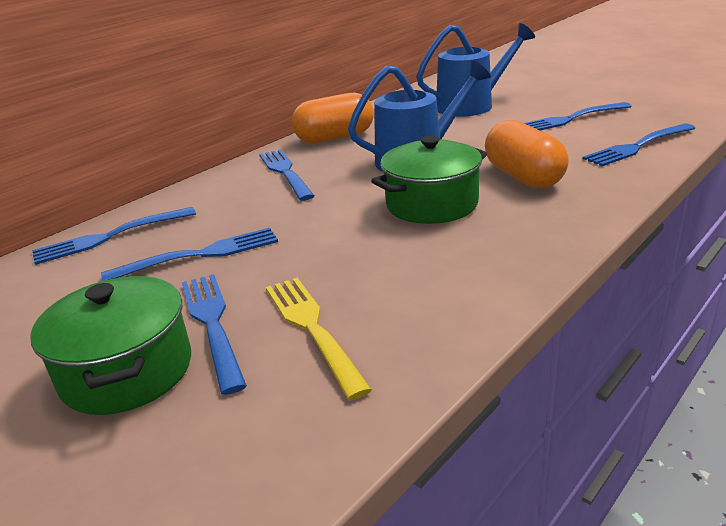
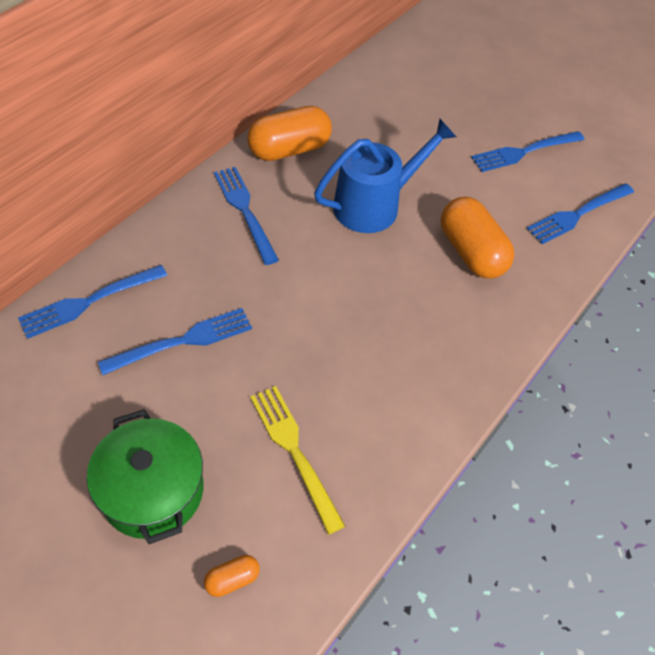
camera: 10 degrees left, 25 degrees up
(207, 453) = (232, 579): none -> orange capsule
(212, 324) = (211, 439): blue fork -> none
(432, 204) = (388, 287): green pot -> none
(471, 105) = (429, 106): blue watering can -> none

